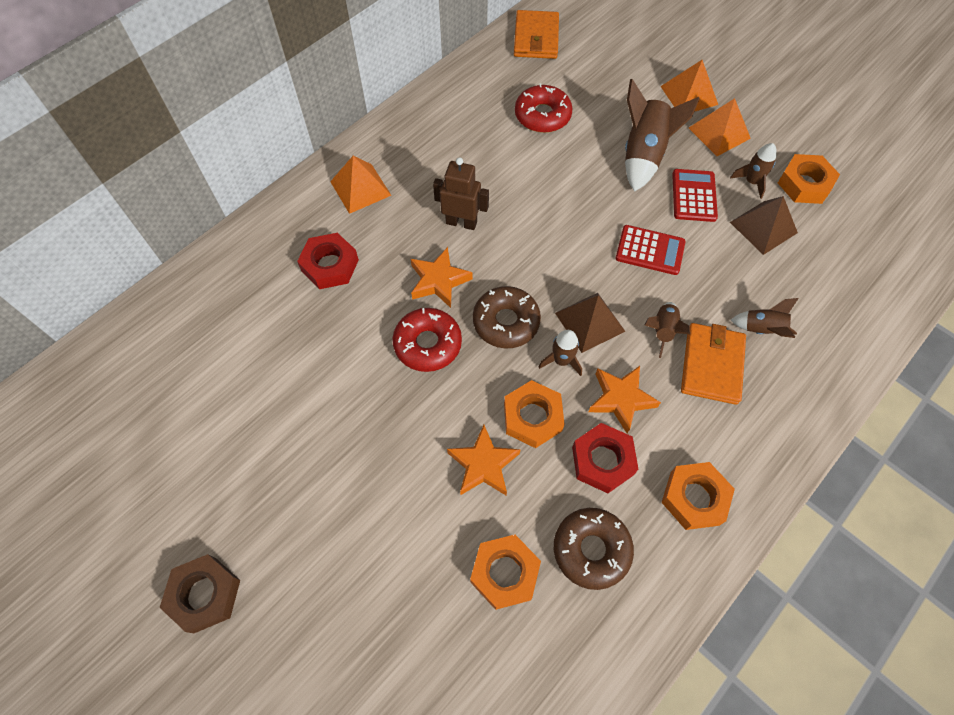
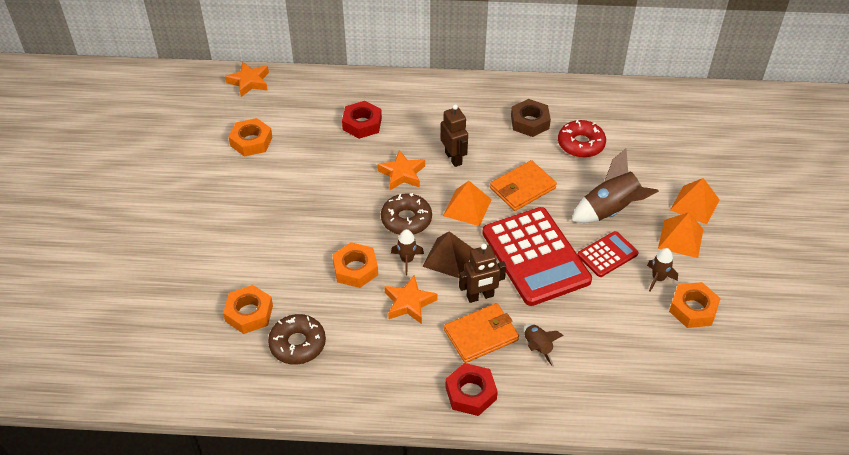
camera: 50 degrees right, 15 degrees down
(204, 594) = (134, 203): brown nut -> brown nut (530, 122)
(360, 188) = (427, 102): orange pyramid -> orange pyramid (467, 207)
(428, 344) = (355, 195): red donut -> none
(483, 464) = (304, 265): orange star -> orange star (249, 82)
(536, 38) = (642, 102): orange wallet -> orange wallet (522, 188)
(602, 460) = (359, 317): red nut -> red nut (471, 393)
(650, 250) = (535, 256): red calculator -> red calculator, size x2.01
(662, 331) = (480, 296): brown rocket -> brown robot
(694, 498) = (377, 376): orange nut -> orange nut (251, 141)
(763, 227) = (625, 305): brown pyramid -> none

